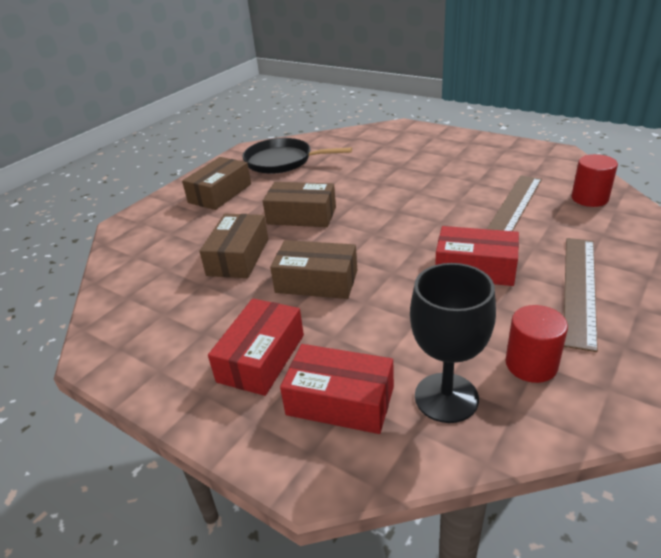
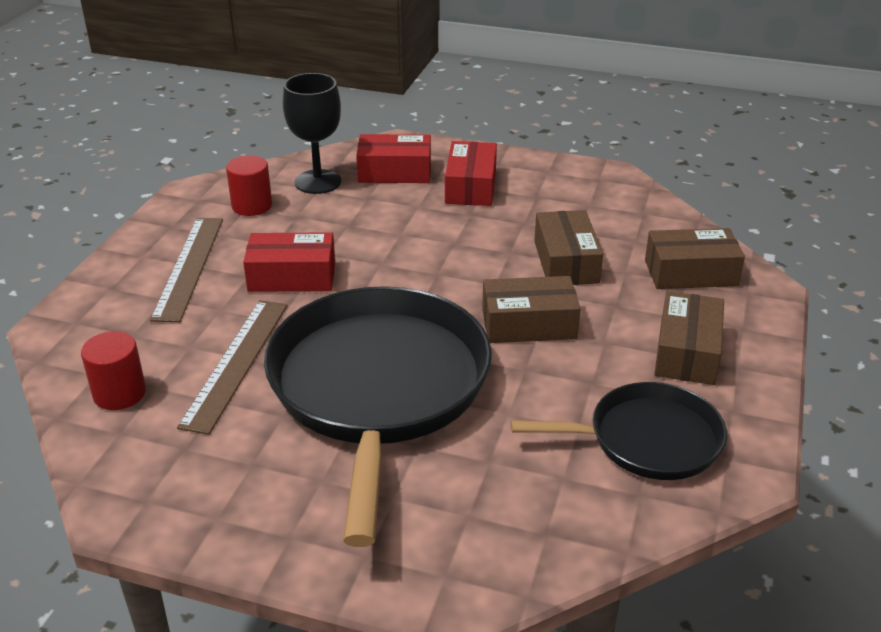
camera: 160 degrees right, 0 degrees up
(316, 281) = (458, 246): brown box -> brown box (690, 273)
(416, 189) = (378, 388): none -> black pan

